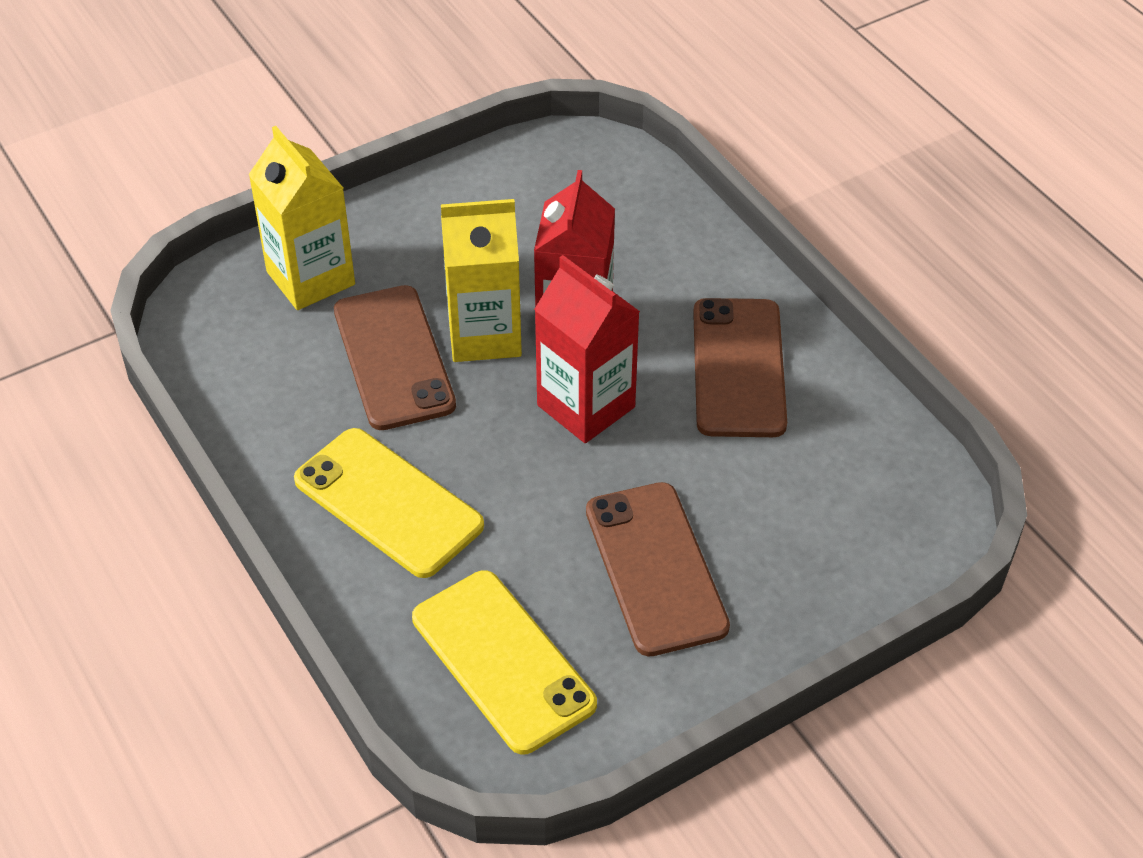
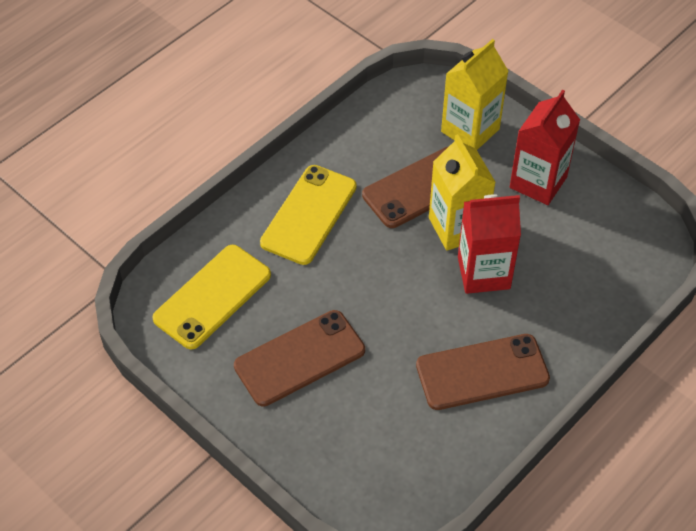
camera: 75 degrees right, 5 degrees up
(586, 406) = (417, 294): red carton -> red carton (538, 182)

